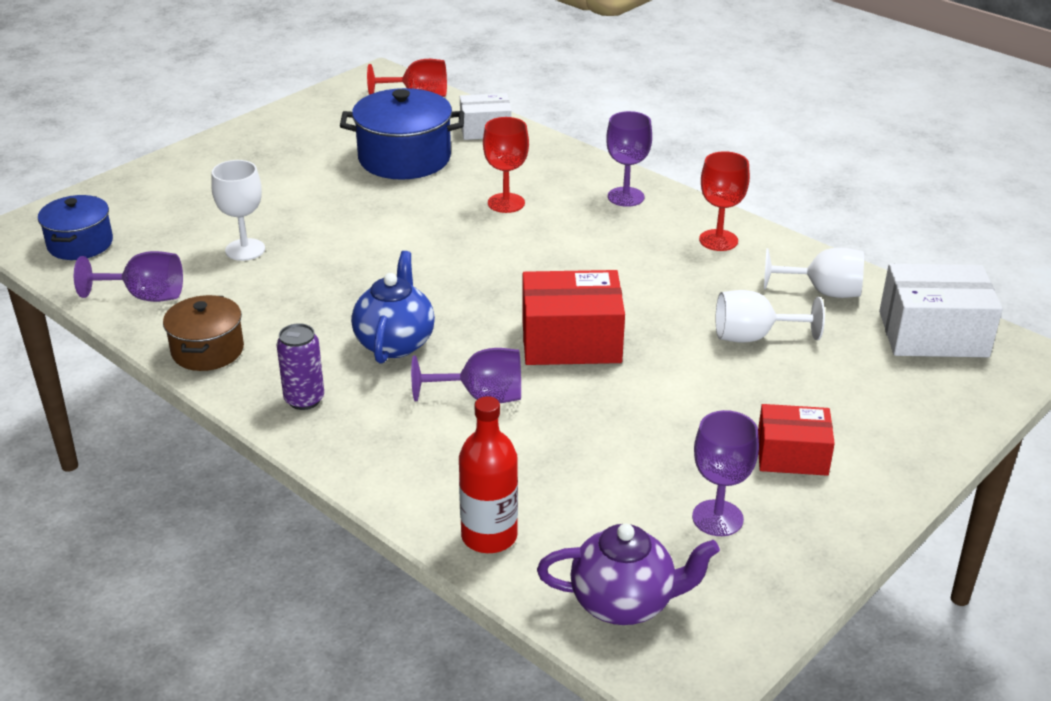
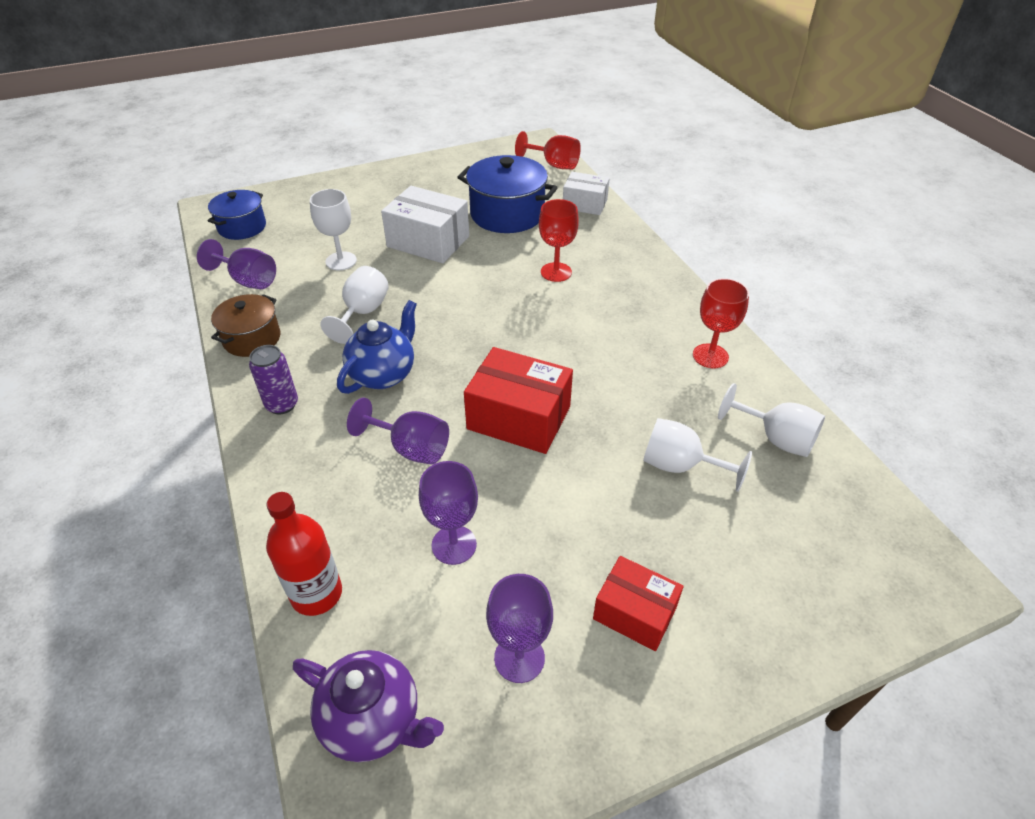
camera: 25 degrees right, 10 degrees up
(319, 293) = (362, 313): none -> white goblet
(625, 197) = (656, 292): purple goblet -> purple goblet (454, 545)
(933, 334) = (861, 522): white box -> white box (428, 241)

